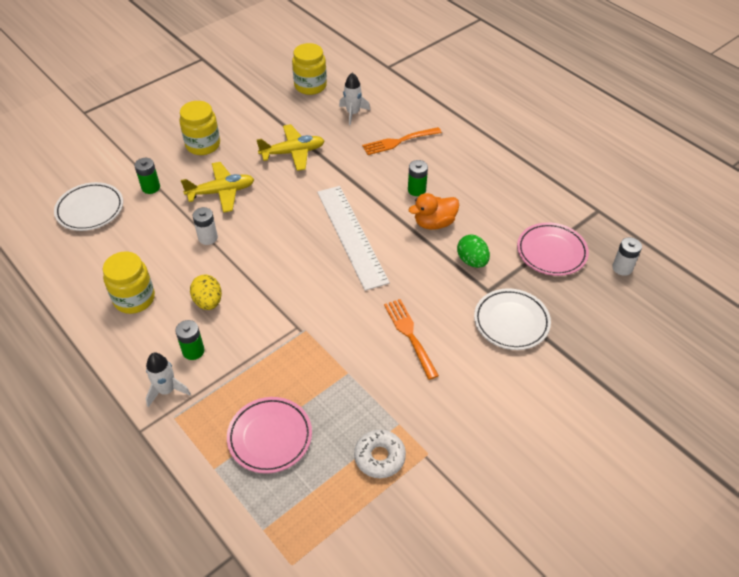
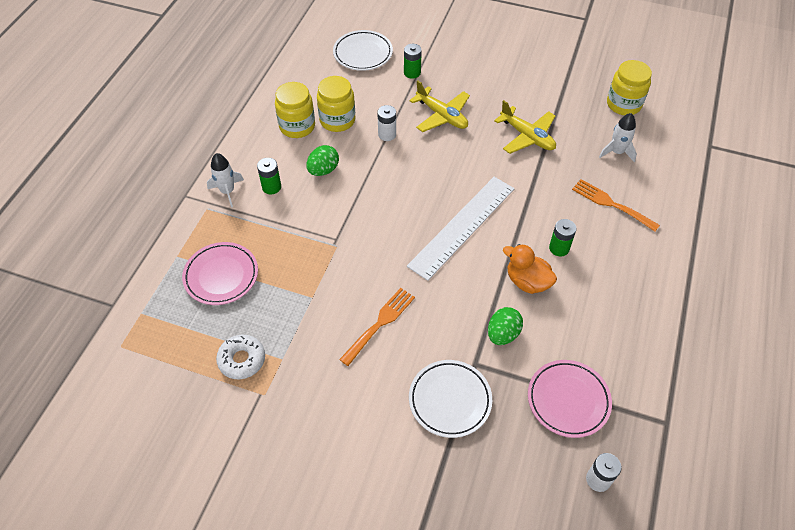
camera: 60 degrees right, 5 degrees up
(203, 145) = (484, 76): yellow jar -> yellow jar (337, 120)
(208, 302) = (323, 170): yellow egg -> green egg

